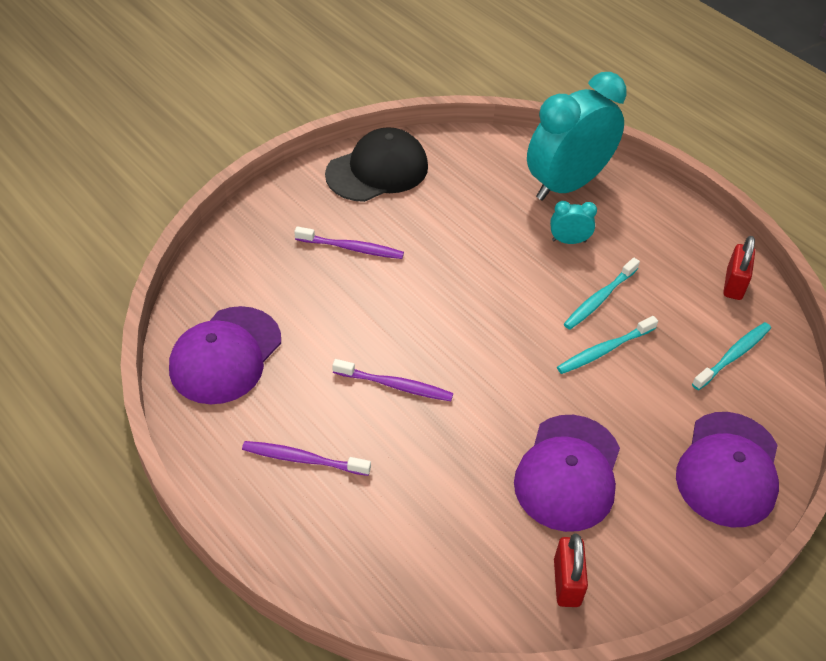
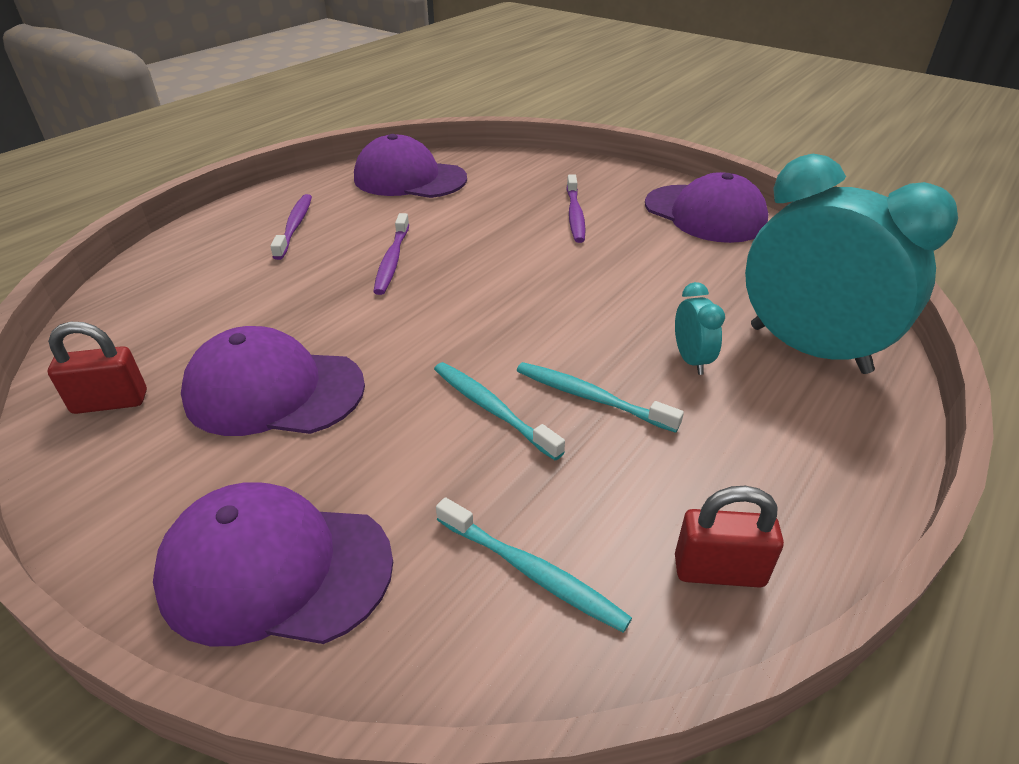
camera: 80 degrees right, 10 degrees down
(377, 170) = (705, 214): black cap -> purple cap

